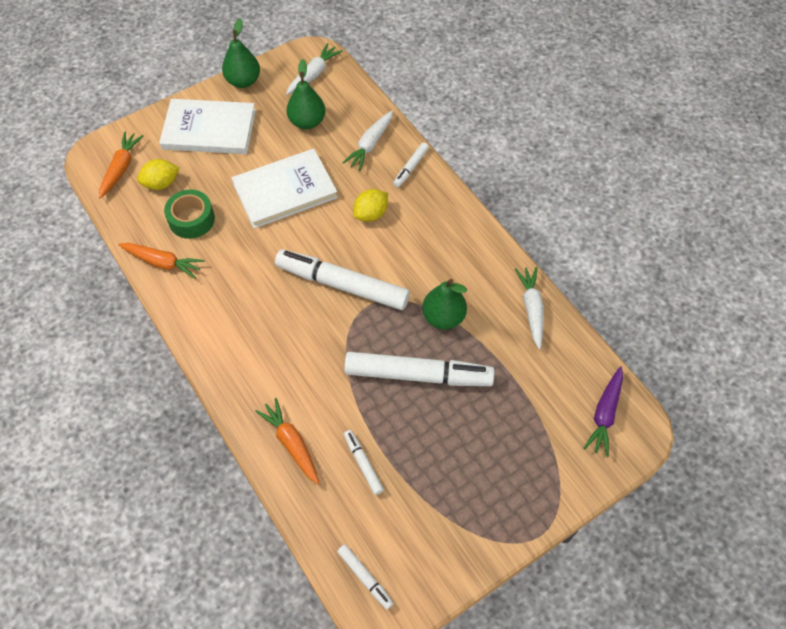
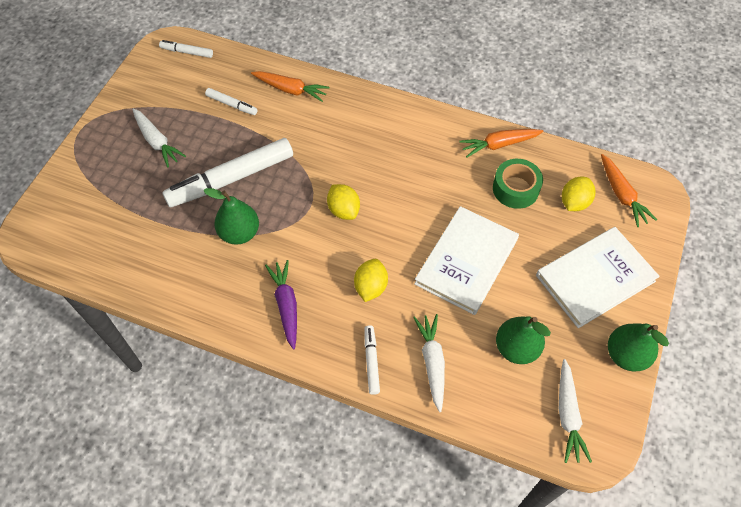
camera: 145 degrees right, 0 degrees up
(342, 285) = (343, 210): white marker -> yellow lemon
(531, 309) = (165, 285): white carrot -> white carrot (157, 142)
(604, 414) = (61, 233): purple carrot -> purple carrot (286, 305)

